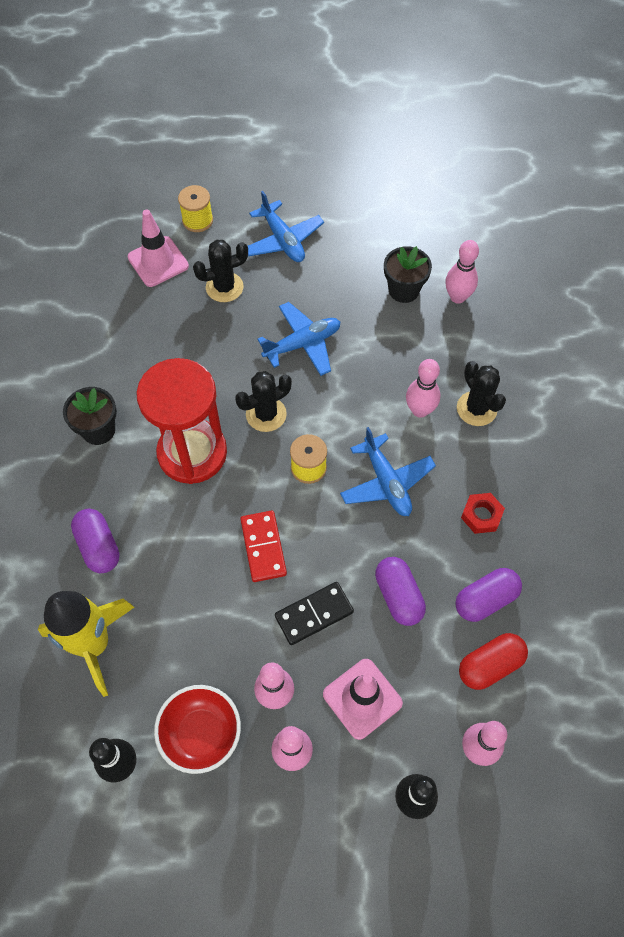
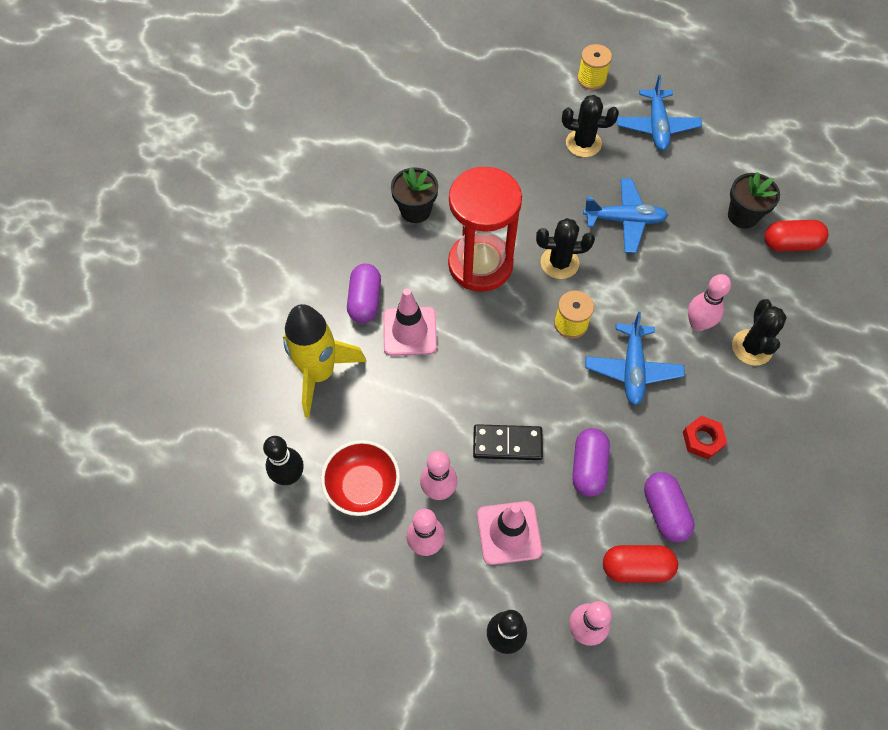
camera: 30 degrees right, 0 degrees up
(158, 262) = (539, 98): pink traffic cone -> pink traffic cone (410, 331)
(263, 547) = (496, 368): red domino -> none
(457, 297) = (790, 244): pink bowling pin -> red capsule
(485, 600) = (664, 511): purple capsule -> purple capsule turned 75 degrees clockwise

